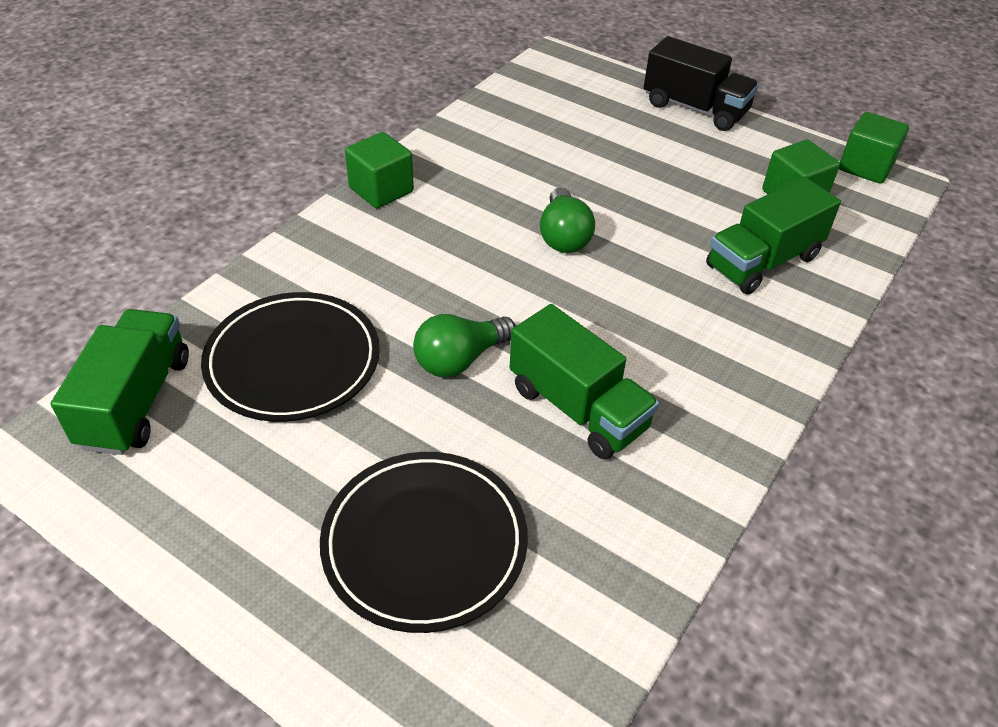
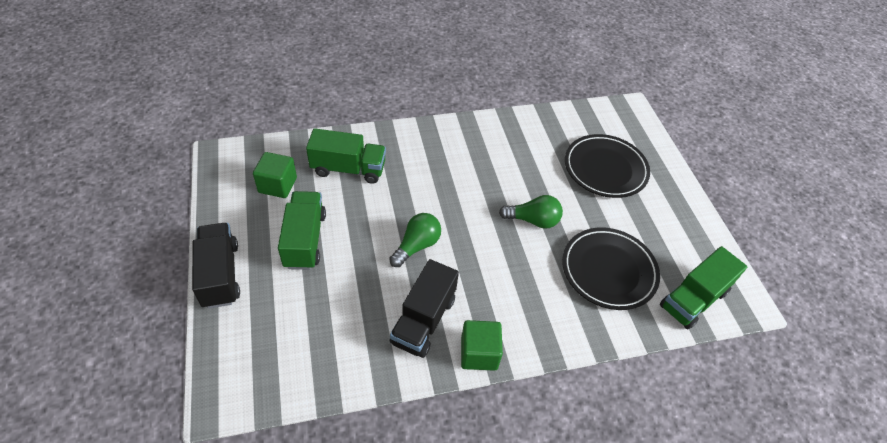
camera: 140 degrees left, 5 degrees up
(468, 182) = (423, 320): none -> black truck
(578, 408) = (506, 171): green truck -> green truck (305, 240)
(865, 167) = (215, 173): green cube -> none

